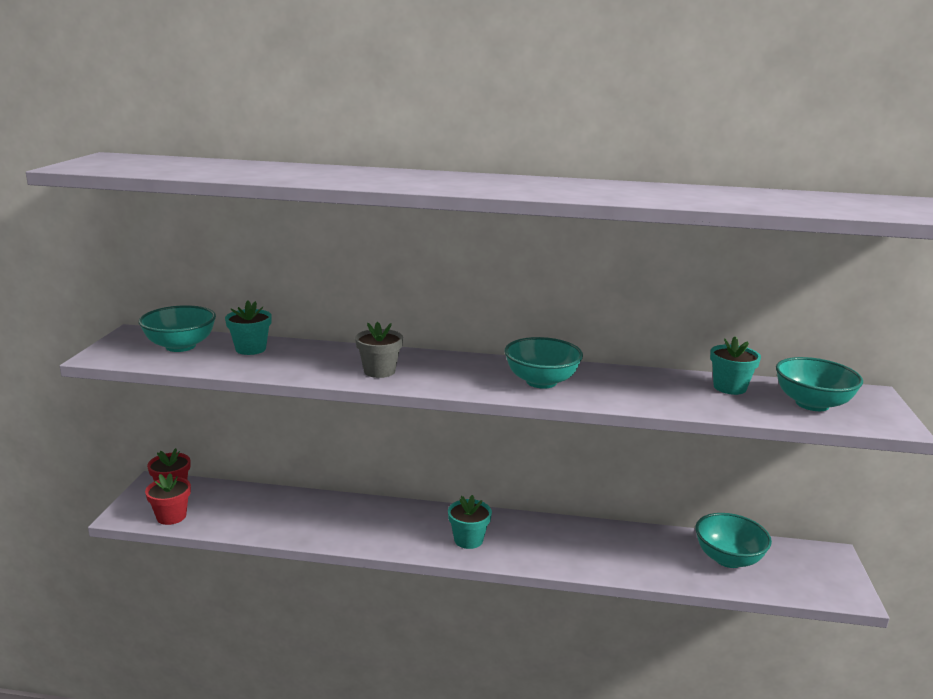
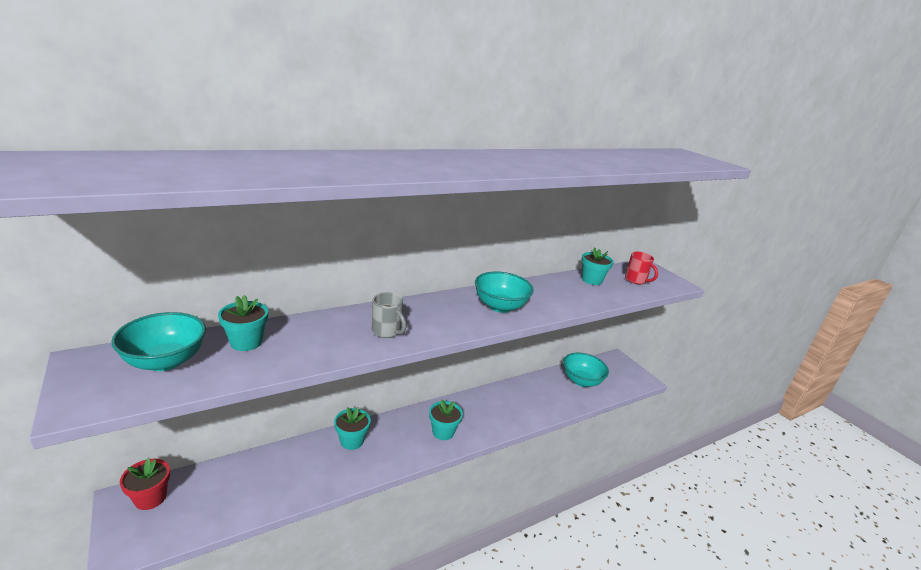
camera: 40 degrees left, 5 degrees up
(171, 516) = (178, 527): red flower pot -> none
(365, 511) = (352, 441): none -> turquoise flower pot
(379, 371) = (387, 331): grey flower pot -> grey mug
(812, 404) = (636, 280): turquoise bowl -> red mug

